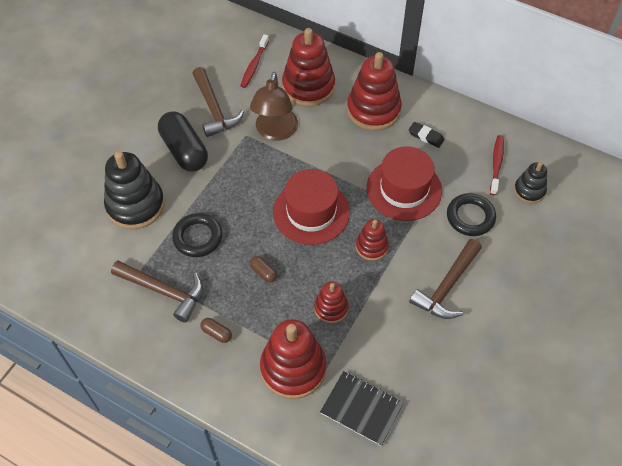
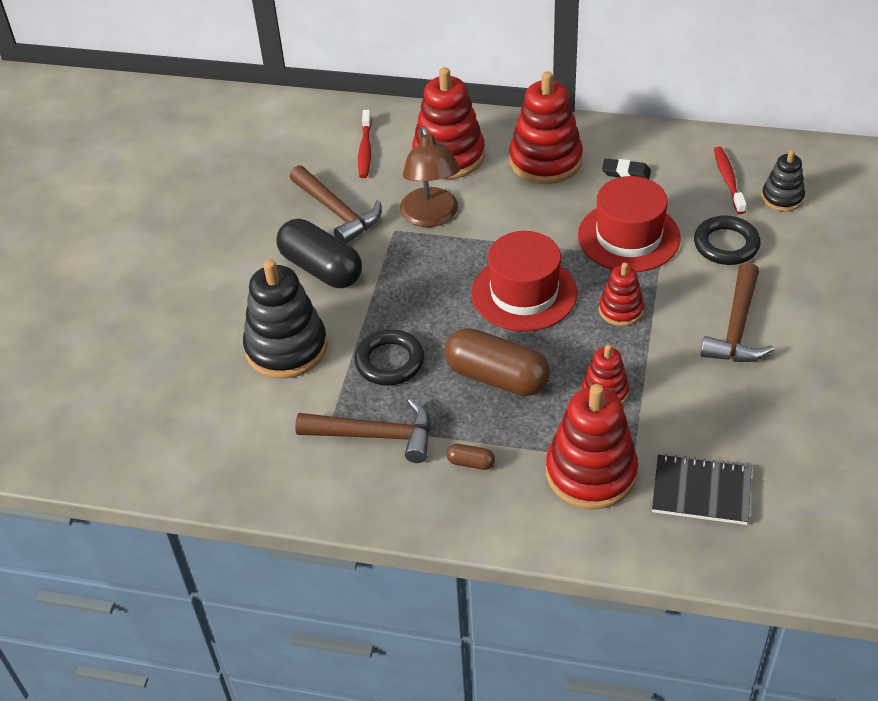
camera: 15 degrees left, 10 degrees down
(263, 272) = (497, 377): brown capsule -> brown capsule, size x2.37

